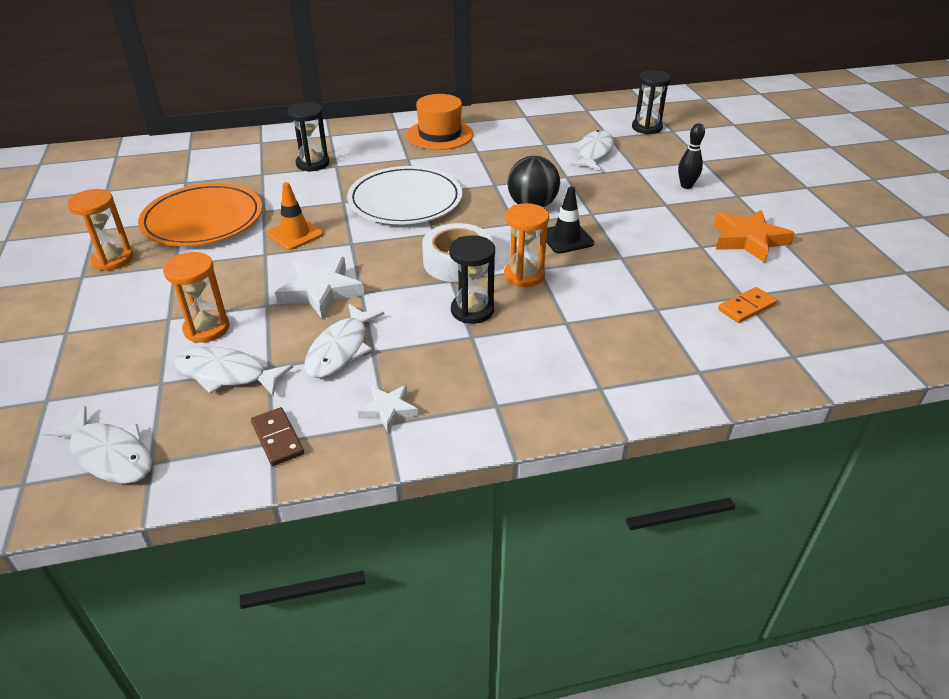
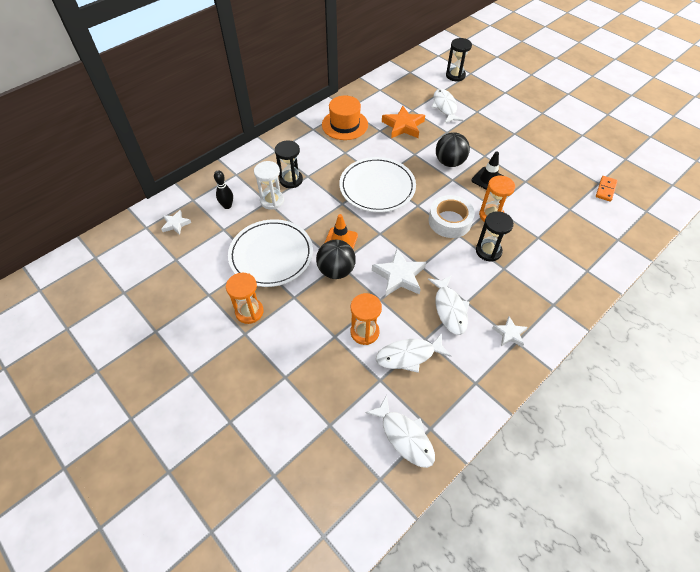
camera: 30 degrees left, 15 degrees up
(109, 455) = (404, 436): white fish -> white fish turned 45 degrees clockwise
(146, 163) = (176, 224): none -> white star
(203, 219) = (271, 255): orange plate -> white plate
(253, 259) = (336, 270): none -> black ball
(268, 174) = (272, 201): none -> white hourglass
(277, 438) = (476, 379): brown domino -> none
(686, 186) = (513, 115): black bowling pin -> black bowling pin (227, 206)
(748, 240) = (572, 143): orange star -> orange star (403, 126)

